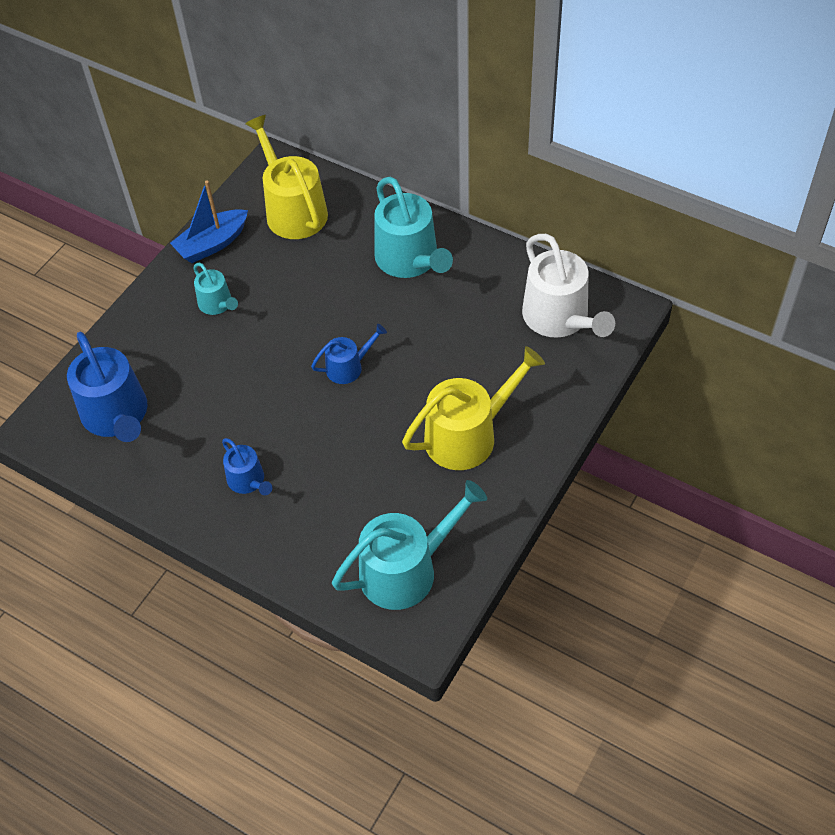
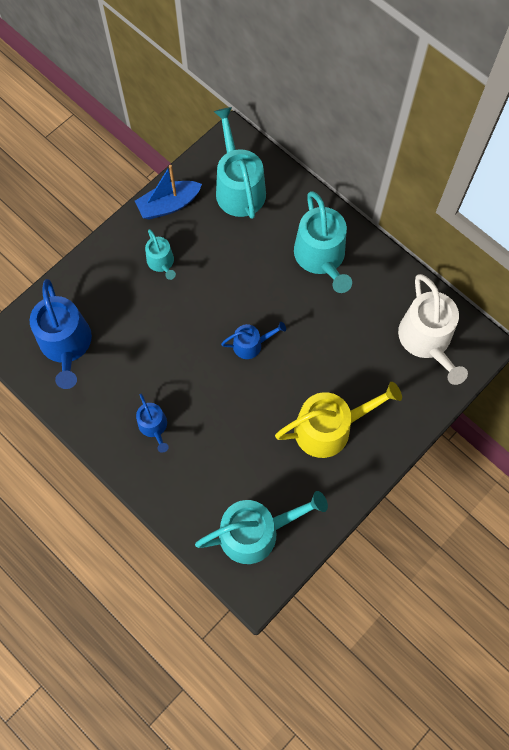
camera: 10 degrees right, 15 degrees up
(293, 210) = (238, 188): yellow watering can -> turquoise watering can

